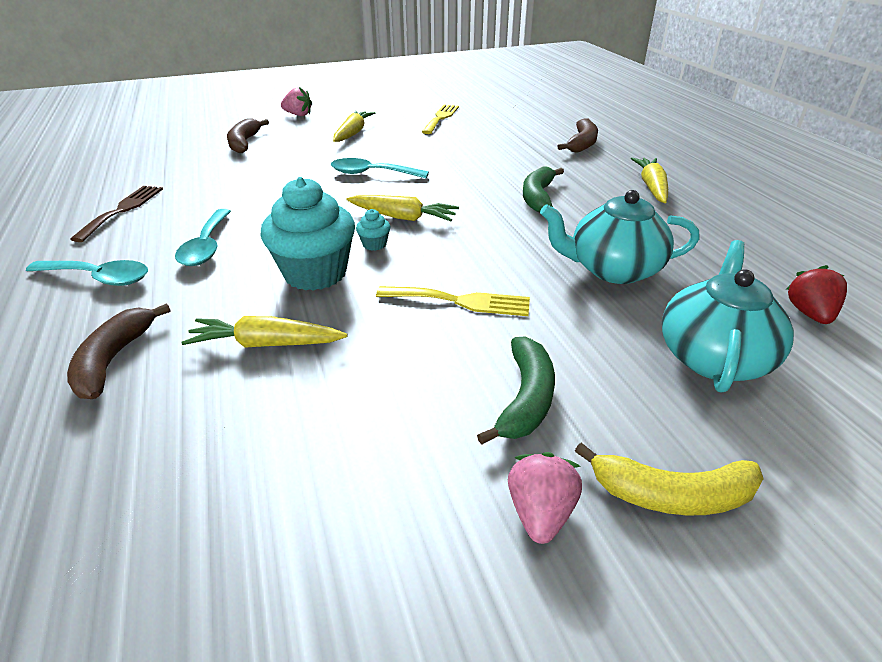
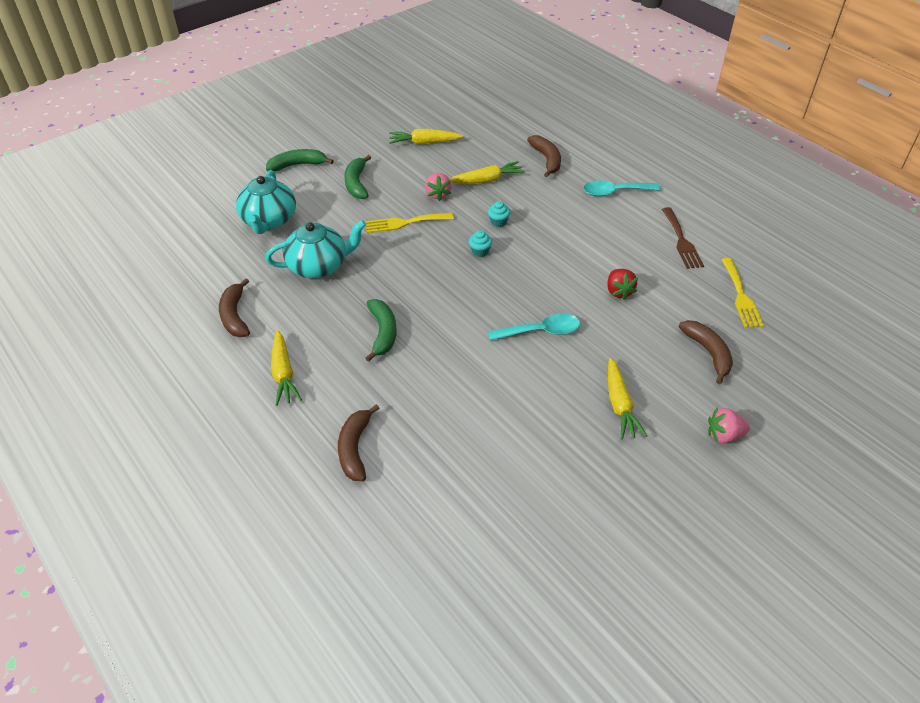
camera: 160 degrees right, 10 degrees up
(206, 246) = (584, 225): turquoise spoon -> none
(315, 273) = (498, 222): turquoise cupcake -> turquoise cupcake, size x0.41
(403, 217) = (477, 281): yellow carrot -> yellow carrot (424, 142)
(441, 118) = (546, 477): yellow fork -> yellow fork (741, 296)
(540, 513) = (343, 151): pink strawberry -> pink strawberry (437, 194)
(672, 495) = (298, 165): yellow banana -> green banana
(727, 238) = (235, 316): none -> brown banana
(809, 314) = (207, 258): red strawberry -> red strawberry (618, 291)

